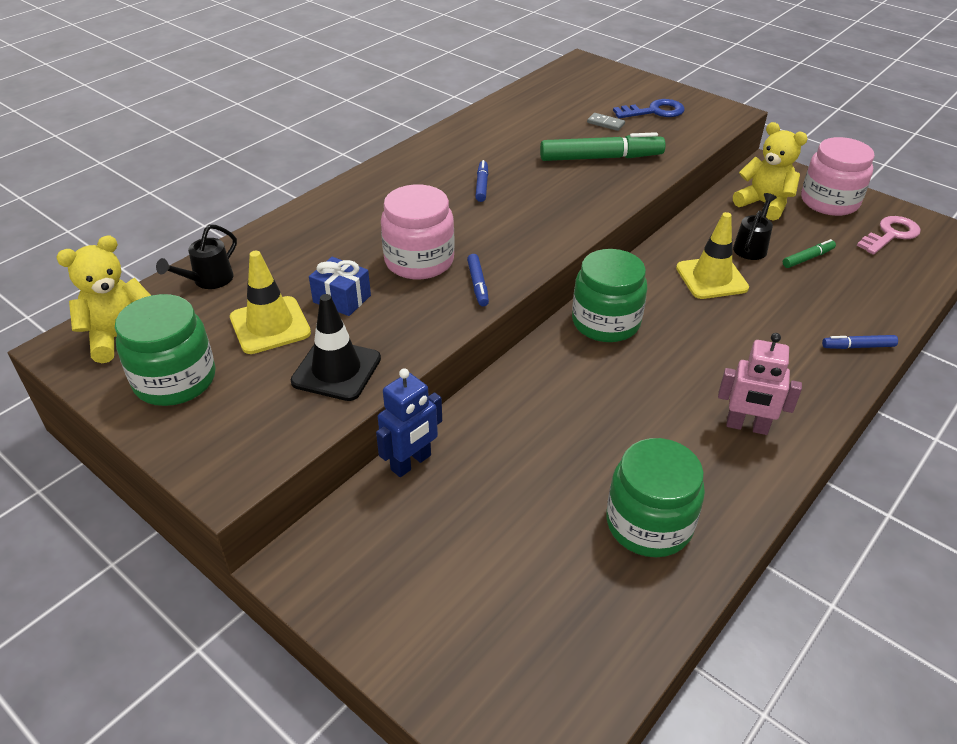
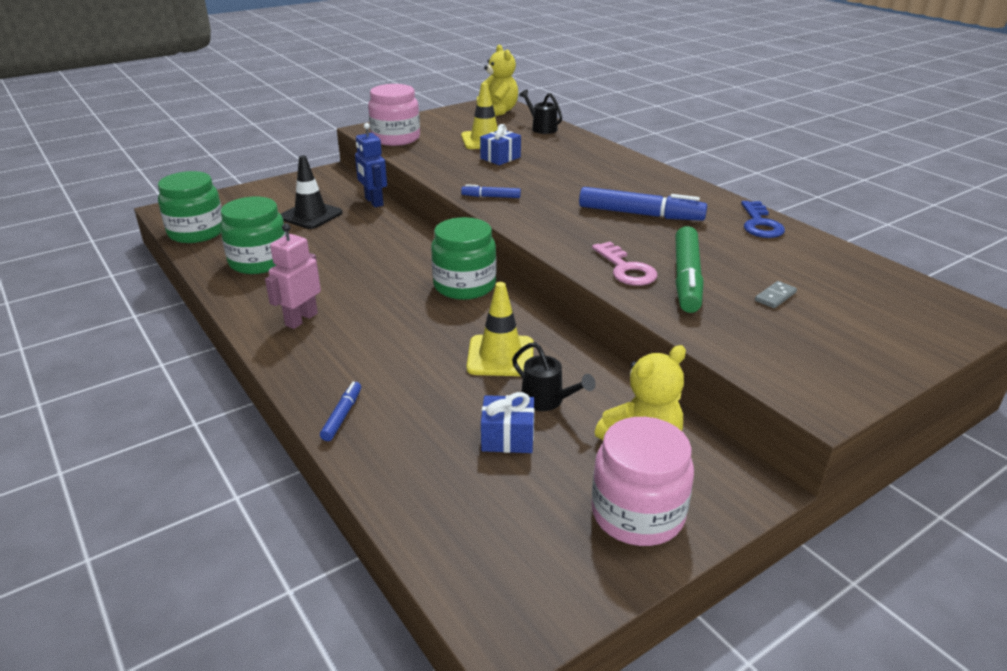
camera: 105 degrees right, 10 degrees down
(175, 380) = (451, 121): green jar -> green jar (196, 232)
(336, 370) = (430, 153): black traffic cone -> black traffic cone (311, 215)
(419, 261) = (532, 182): pink jar -> pink jar (395, 138)
(482, 185) = (640, 214): blue marker -> blue marker, size x2.02
(654, 111) = (815, 338): blue key -> blue key (760, 224)
(808, 258) = (507, 438): green marker -> blue gift
(891, 235) = (532, 546): pink key -> pink key (626, 269)

